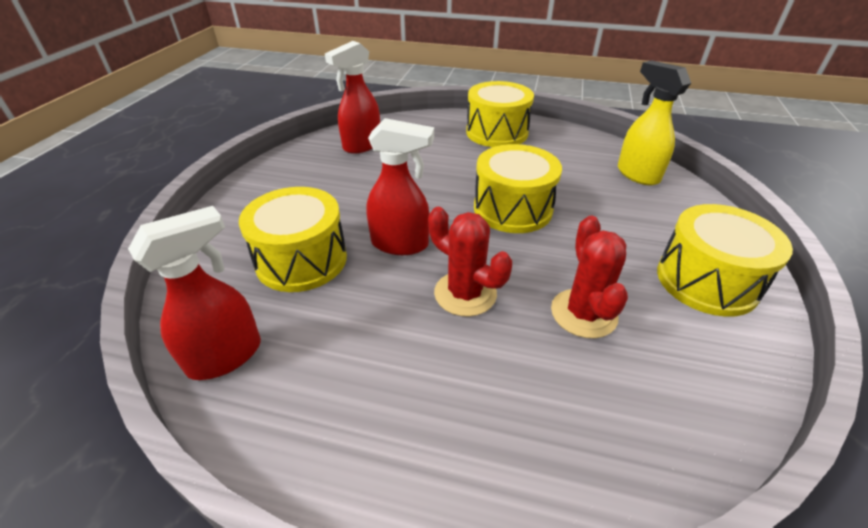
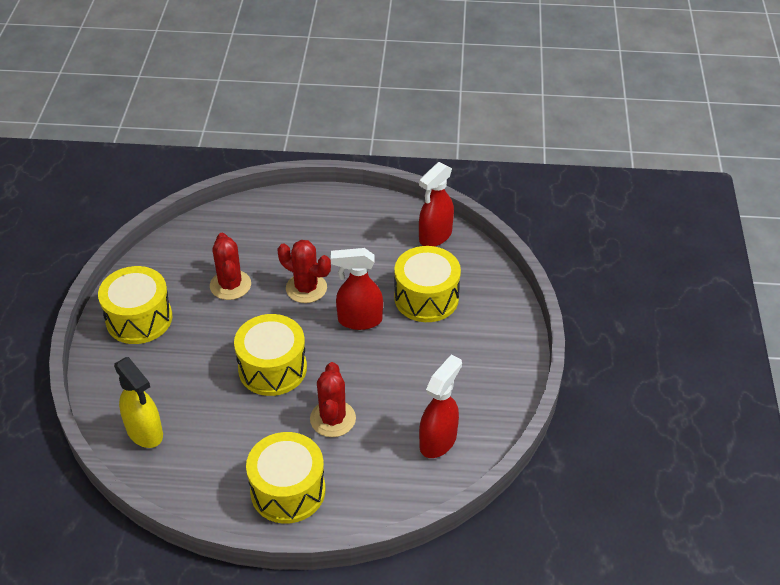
camera: 170 degrees right, 5 degrees up
(452, 166) = (333, 419): none -> red cactus

